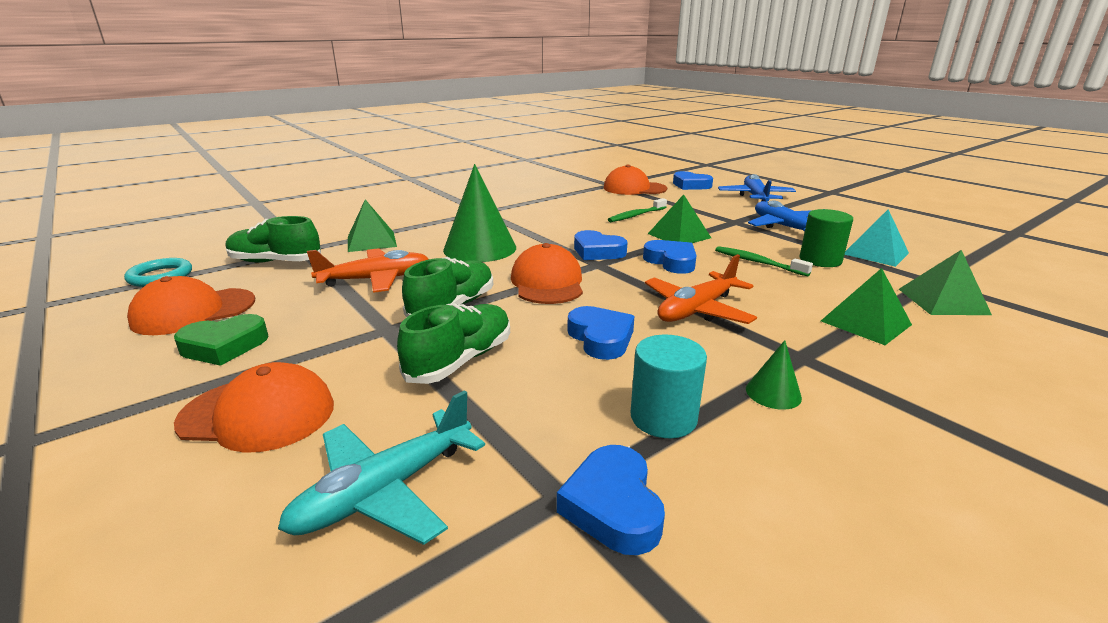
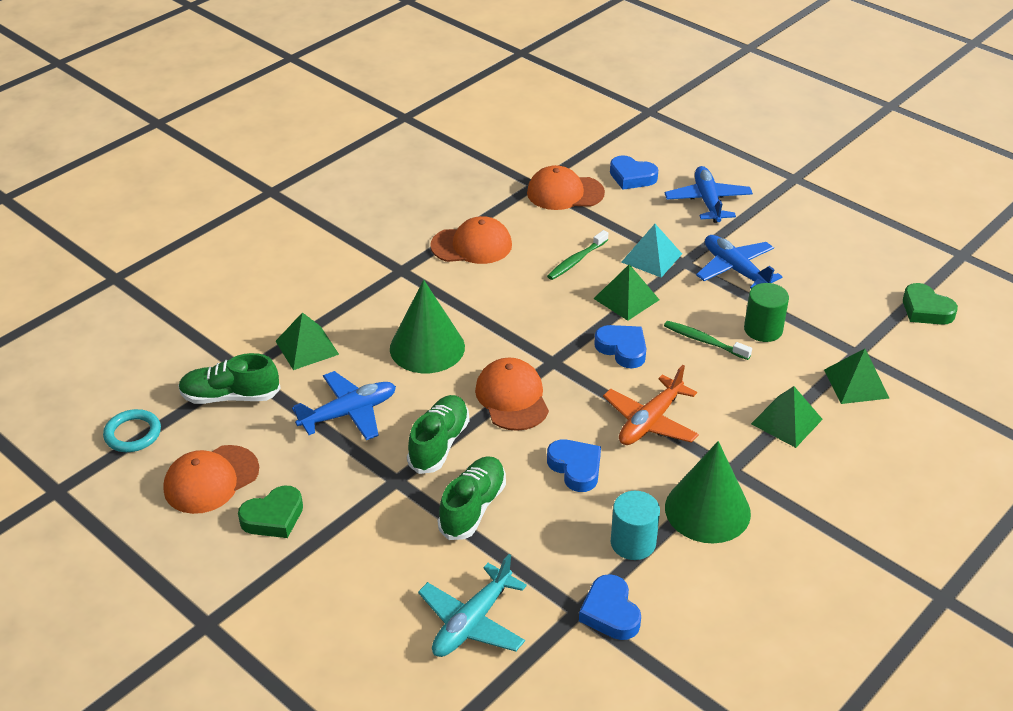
camera: 10 degrees left, 15 degrees up
(258, 414) = (352, 578): orange cap -> orange cap (472, 245)
(376, 279) = (349, 413): orange plane -> blue plane
(597, 251) = (548, 339): blue heart -> none
(773, 393) = (707, 510): green cone -> green cone, size x2.25
(875, 253) = (817, 311): turquoise pyramid -> turquoise pyramid (651, 257)
(997, 260) = (926, 310): none -> green heart

